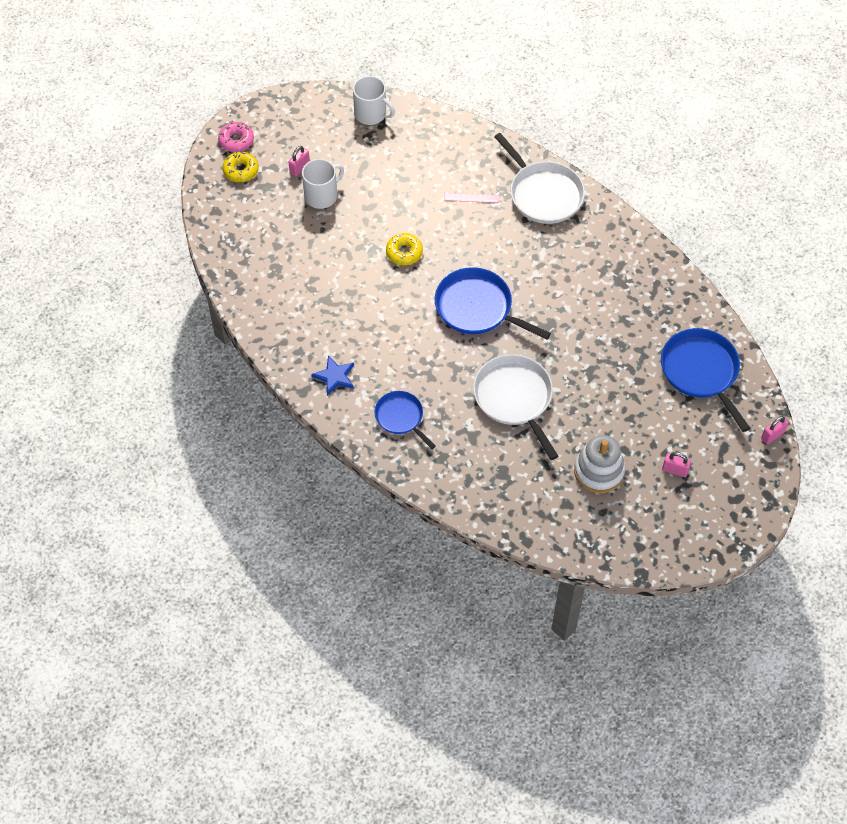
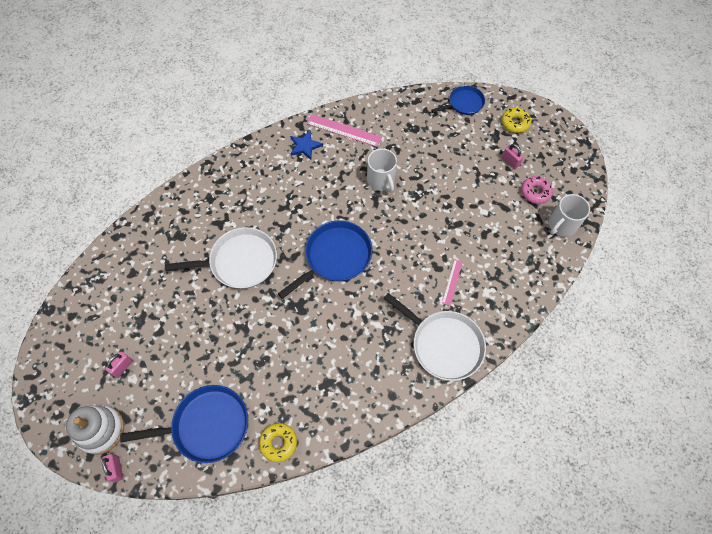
camera: 105 degrees right, 5 degrees up
(236, 140) = (546, 125): pink donut -> pink donut (535, 192)
(298, 341) = (343, 130): none -> pink ruler
(322, 195) = (478, 171): white mug -> white mug (381, 180)
(401, 417) = (254, 180): blue pan -> blue pan (464, 103)
(404, 252) = (406, 216): yellow donut -> yellow donut (278, 443)
(543, 194) = (443, 344): white pan -> white pan turned 120 degrees counterclockwise
(599, 471) = (149, 305): white stacking toy -> white stacking toy (101, 430)

